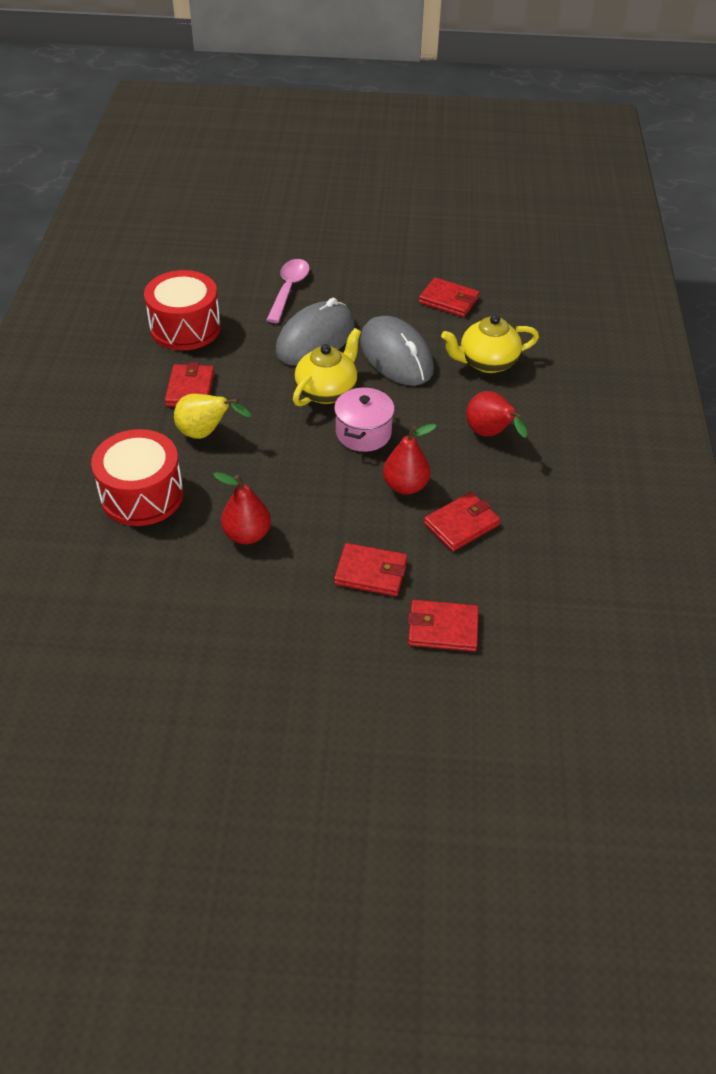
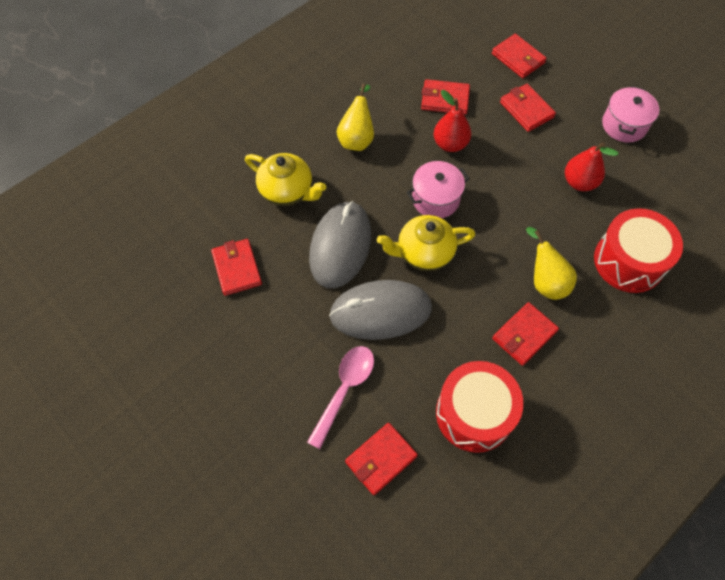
camera: 135 degrees left, 15 degrees up
(226, 276) = (381, 459): none -> red wallet
(251, 631) = (624, 125): none -> pink pot
(289, 289) = (344, 390): pink spoon -> pink spoon turned 150 degrees clockwise
(490, 434) = (357, 138): red pear -> yellow pear

